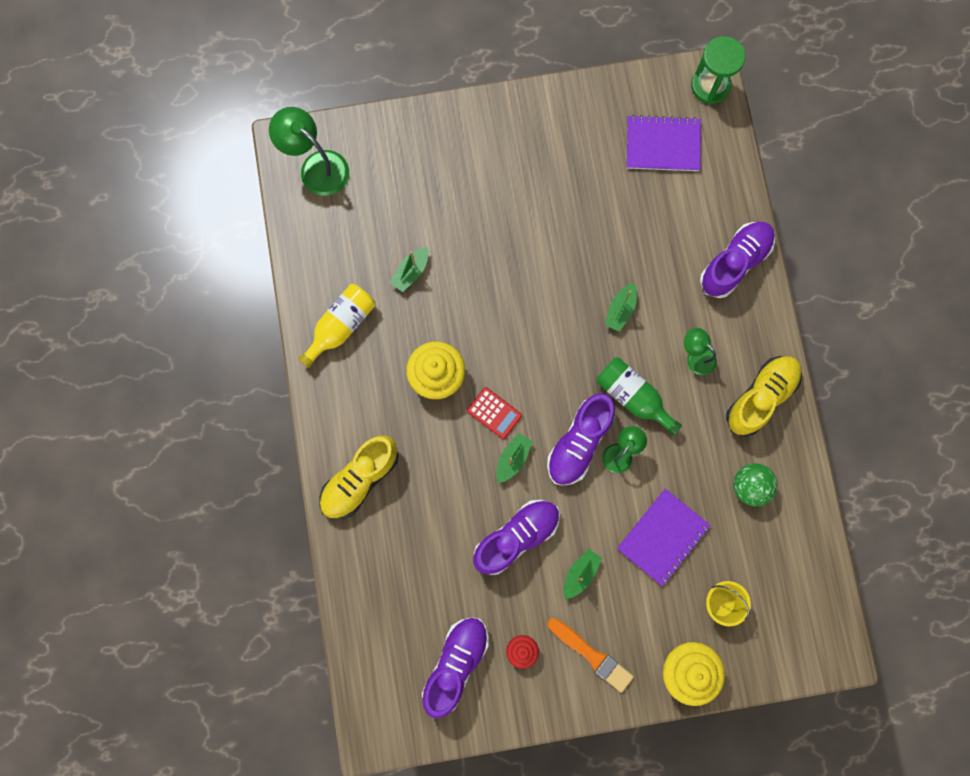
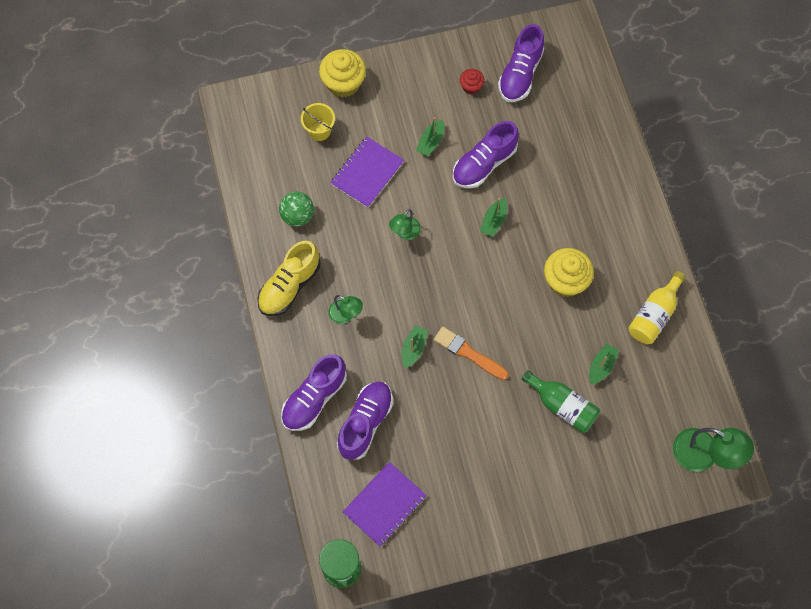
camera: 175 degrees right, 10 degrees down
(360, 479) = (616, 195): yellow shoe -> none
(494, 413) = (513, 255): red calculator -> none
(579, 443) = (440, 238): purple shoe -> purple shoe (365, 423)
(591, 655) = (417, 87): orange brush -> orange brush (468, 353)
(633, 396) = (398, 278): green bottle -> green bottle (562, 406)
(662, 145) = (384, 504): purple notebook -> purple notebook turned 45 degrees counterclockwise

